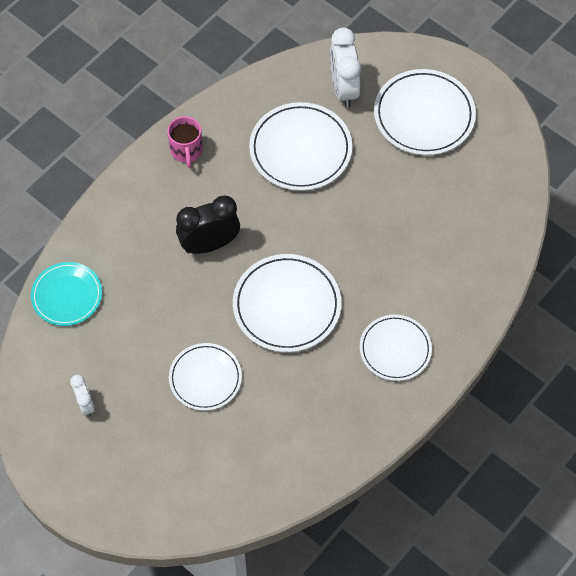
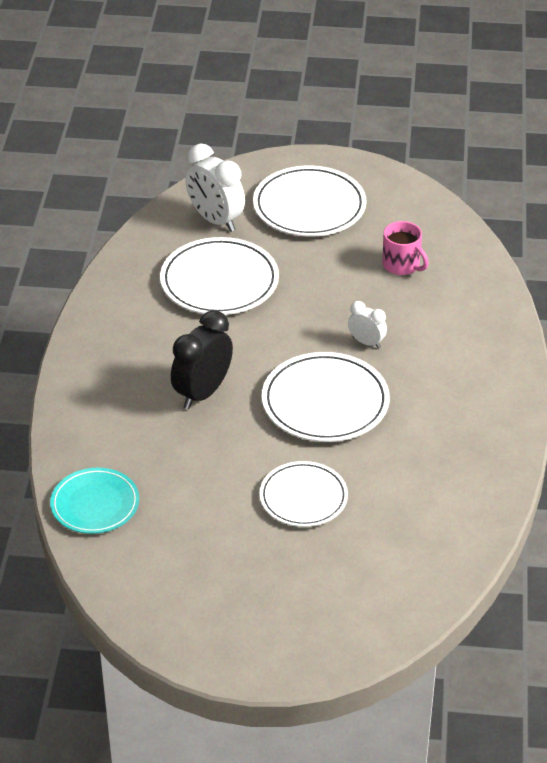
camera: 35 degrees left, 20 degrees down
(85, 404) = (202, 582): white clock -> white clock (366, 342)
(186, 151) = (107, 333): pink mug -> pink mug (402, 265)
(395, 349) = (458, 384): white plate -> none

